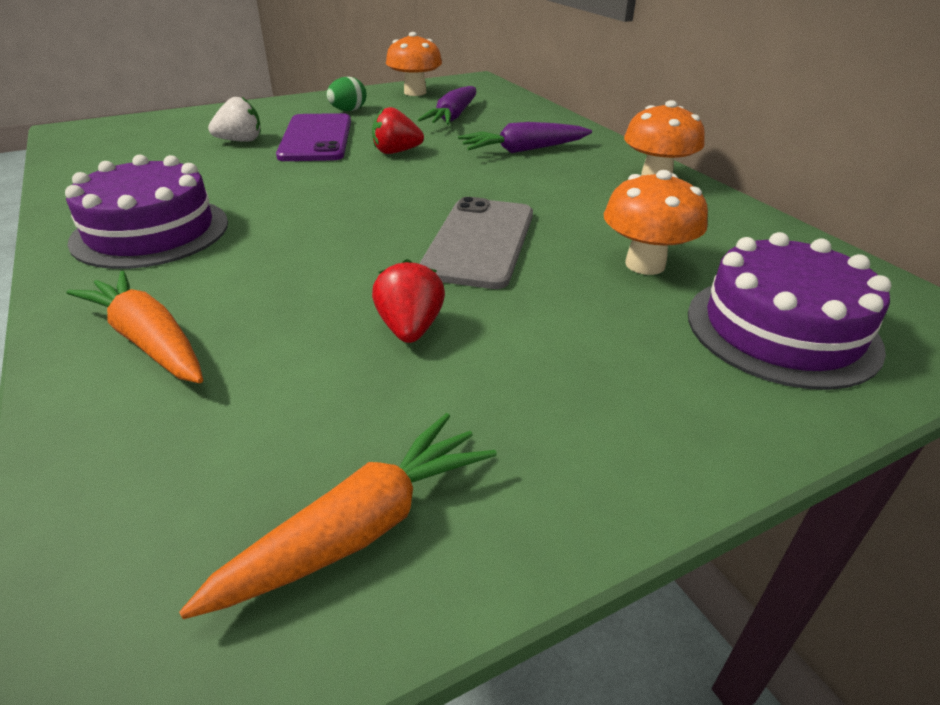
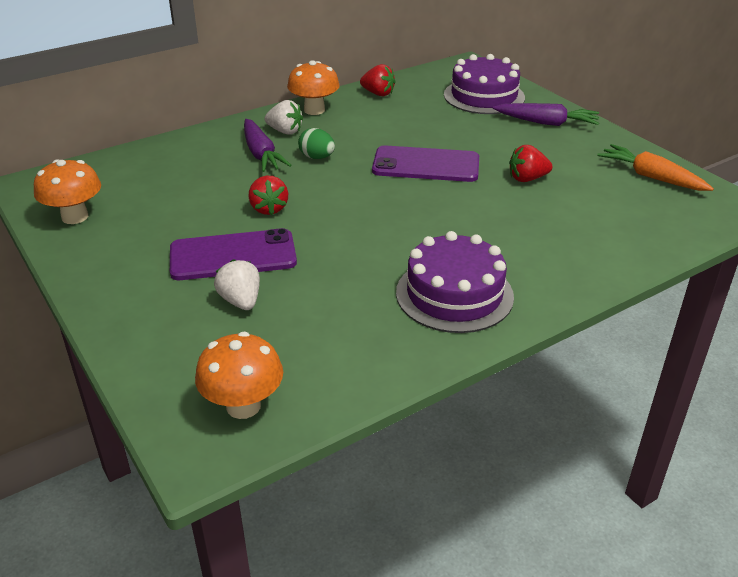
camera: 95 degrees left, 0 degrees up
(149, 341) = (579, 253): orange carrot -> none
(348, 111) = (140, 250): green egg -> green egg (317, 157)
(453, 116) = (168, 189): purple carrot -> purple carrot (546, 123)
(480, 242) = (426, 165): grey phone -> purple phone
(585, 162) = (285, 131): none -> white strawberry
(645, 264) = (435, 120): orange mushroom -> orange mushroom (243, 406)
(737, 224) = (378, 94): none -> red strawberry

